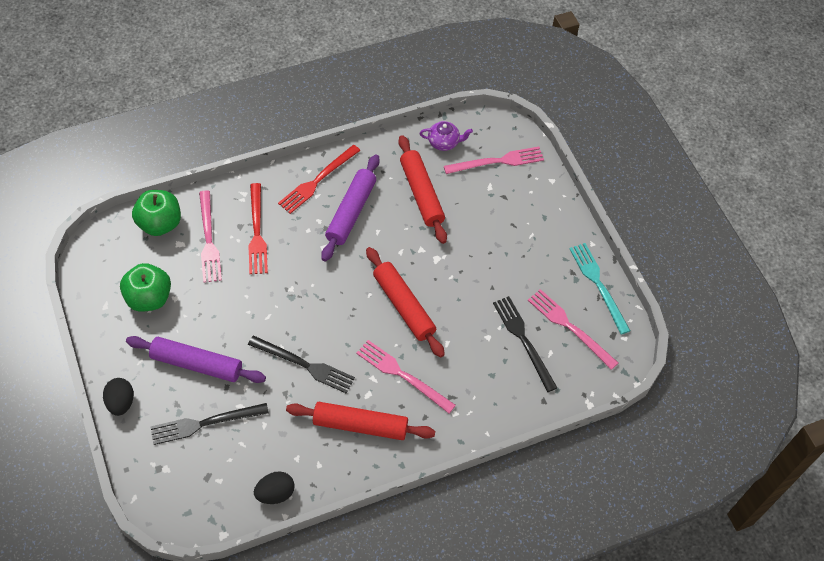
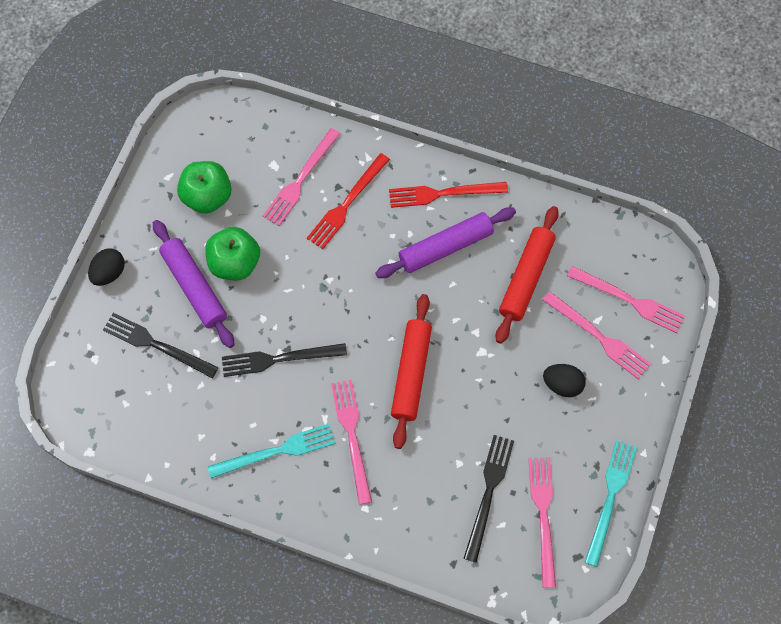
camera: 45 degrees right, 10 degrees up
(160, 224) = (274, 134): green apple -> green apple (235, 263)
(275, 493) = (158, 452): black egg -> black egg (562, 384)
(304, 365) = (279, 359): black fork -> black fork turned 105 degrees clockwise
(360, 425) = (276, 451): red rolling pin -> turquoise fork
(444, 142) = (595, 242): purple teapot -> none
(500, 196) = (598, 337): none -> pink fork

